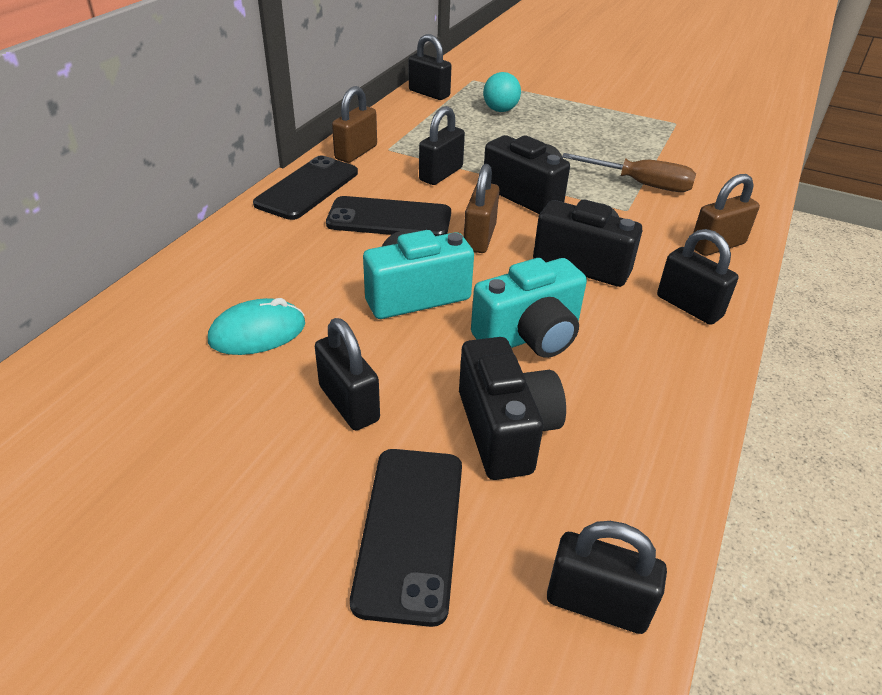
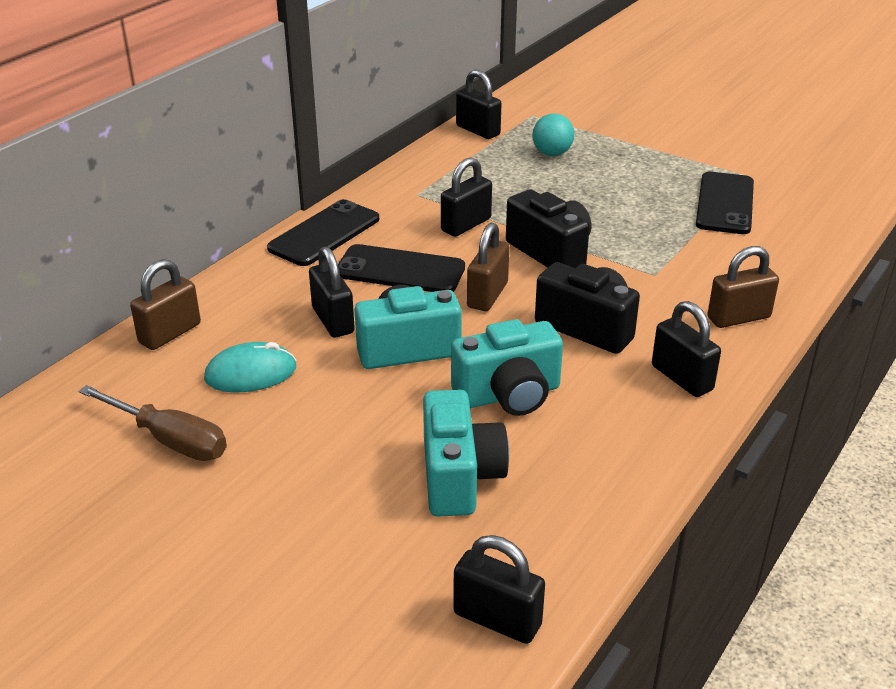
camera: 10 degrees right, 5 degrees down
(349, 403) = (322, 442): black padlock -> black padlock (333, 320)
(356, 152) = (382, 197): brown padlock -> brown padlock (170, 333)
(410, 531) = (352, 549): black phone -> black phone (725, 204)
(505, 430) = (459, 476): black camera -> turquoise camera
(641, 184) = (681, 246): brown screwdriver -> brown screwdriver (170, 440)

